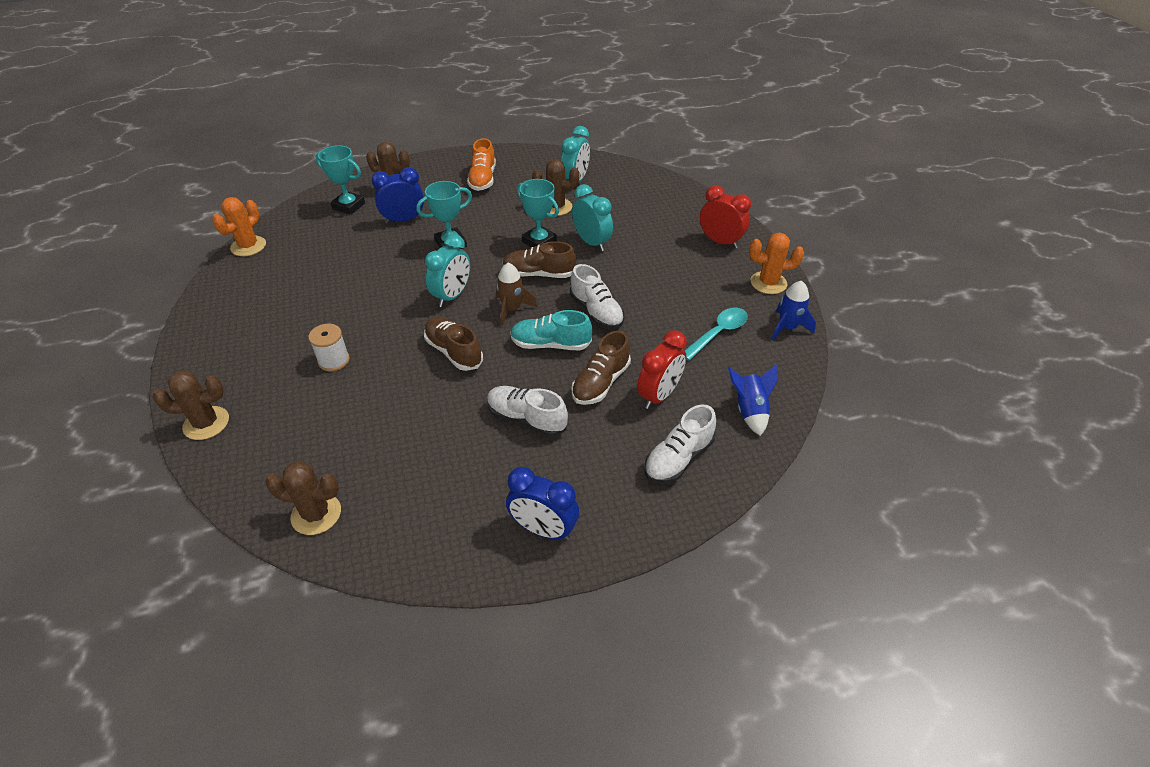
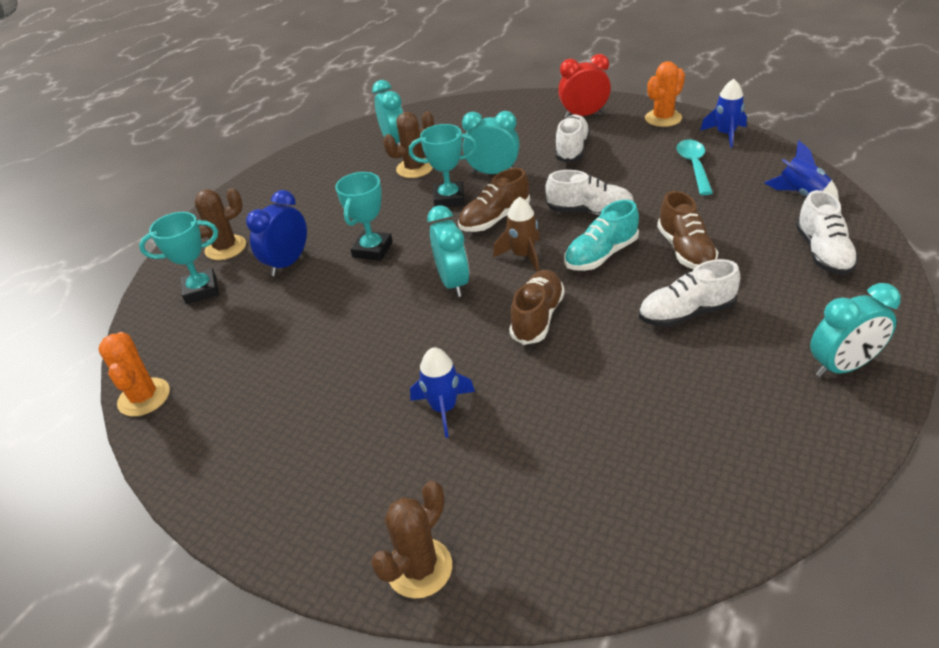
camera: 40 degrees left, 5 degrees down
(316, 514) = (676, 525): brown cactus -> none
(334, 360) = (444, 408): white spool -> blue rocket
(454, 352) = (537, 317): brown shoe -> brown shoe turned 105 degrees clockwise
(483, 179) = (306, 189): orange shoe -> none
(543, 529) = (842, 366): blue clock -> turquoise clock
(659, 395) = (736, 228): red clock -> none
(666, 261) = (572, 149): none -> white shoe

